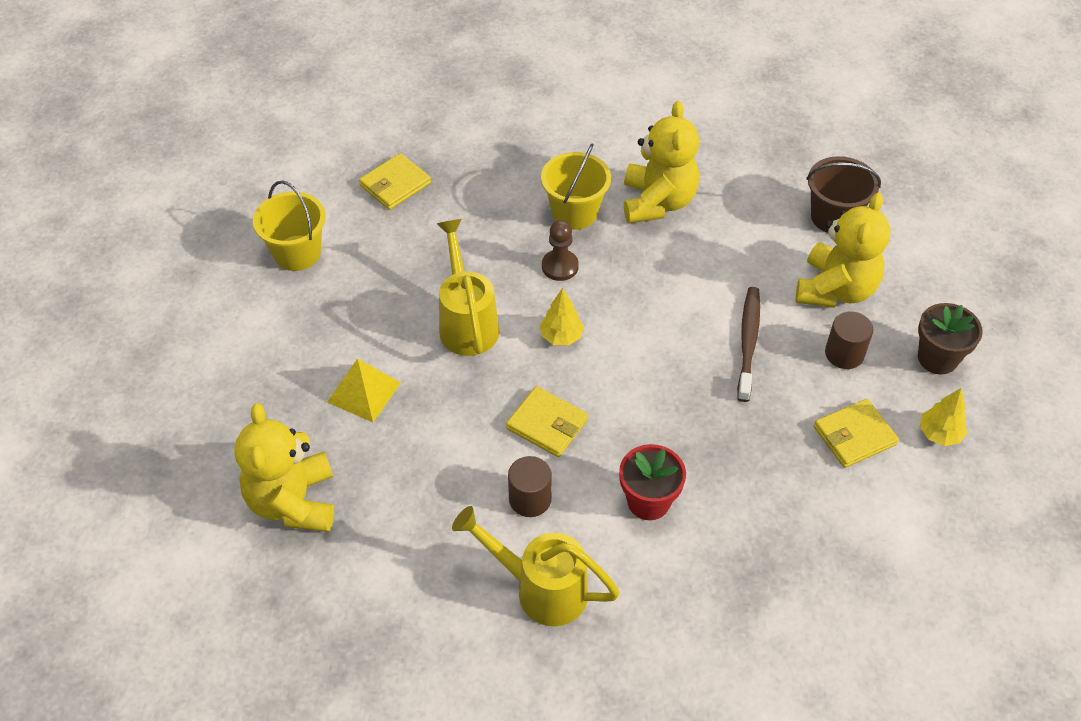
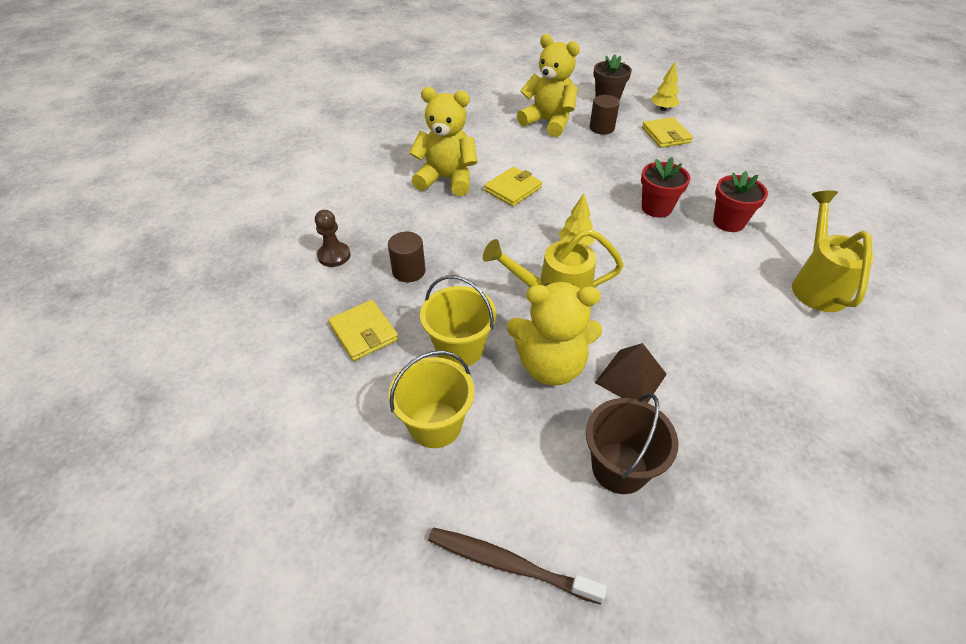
camera: 80 degrees left, 5 degrees down
(293, 502) = (767, 445): yellow teddy bear -> yellow teddy bear (550, 365)
(364, 392) = (631, 378): yellow pyramid -> brown pyramid
(530, 499) = (736, 280): brown cylinder -> brown cylinder (408, 271)
(540, 588) = (816, 284): yellow watering can -> yellow watering can turned 150 degrees clockwise
(547, 424) = (663, 263): yellow wallet -> yellow wallet (513, 189)
(560, 266) = (500, 236): brown pawn -> brown pawn (334, 256)
(574, 212) = (443, 221): yellow bucket -> yellow bucket (459, 348)
(658, 419) = (656, 208): none -> red flower pot
(748, 342) = (589, 161): brown toothbrush -> brown toothbrush (510, 564)
(833, 217) = (485, 112): brown bucket -> brown bucket (619, 468)

